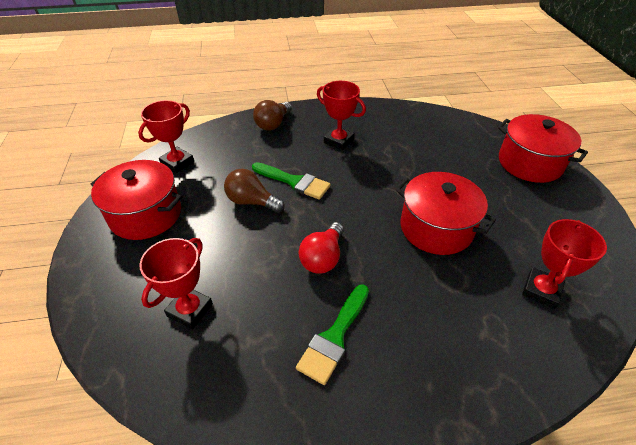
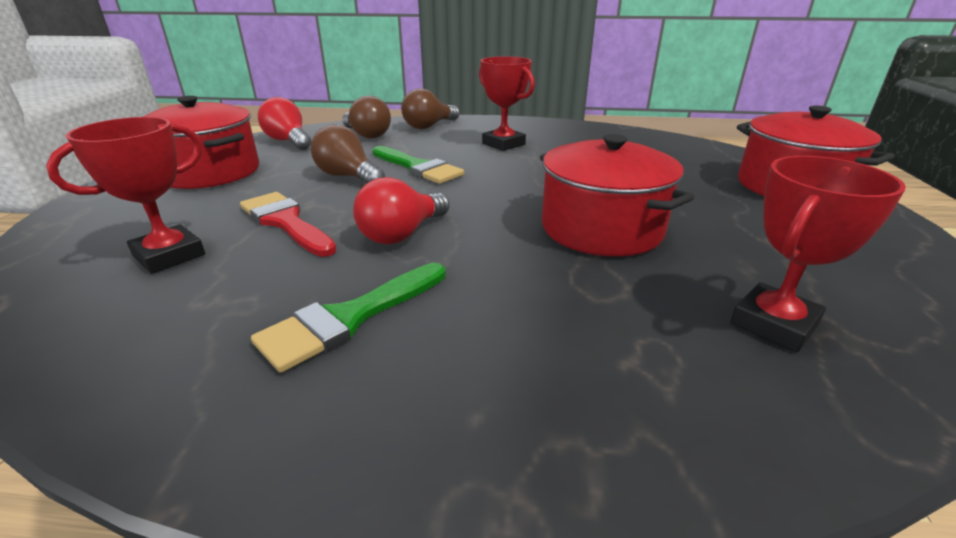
camera: 15 degrees right, 15 degrees down
(177, 163) = (288, 141): red trophy -> red light bulb
(233, 144) = (367, 135): none -> brown light bulb
(242, 261) = (286, 222): none -> red brush

